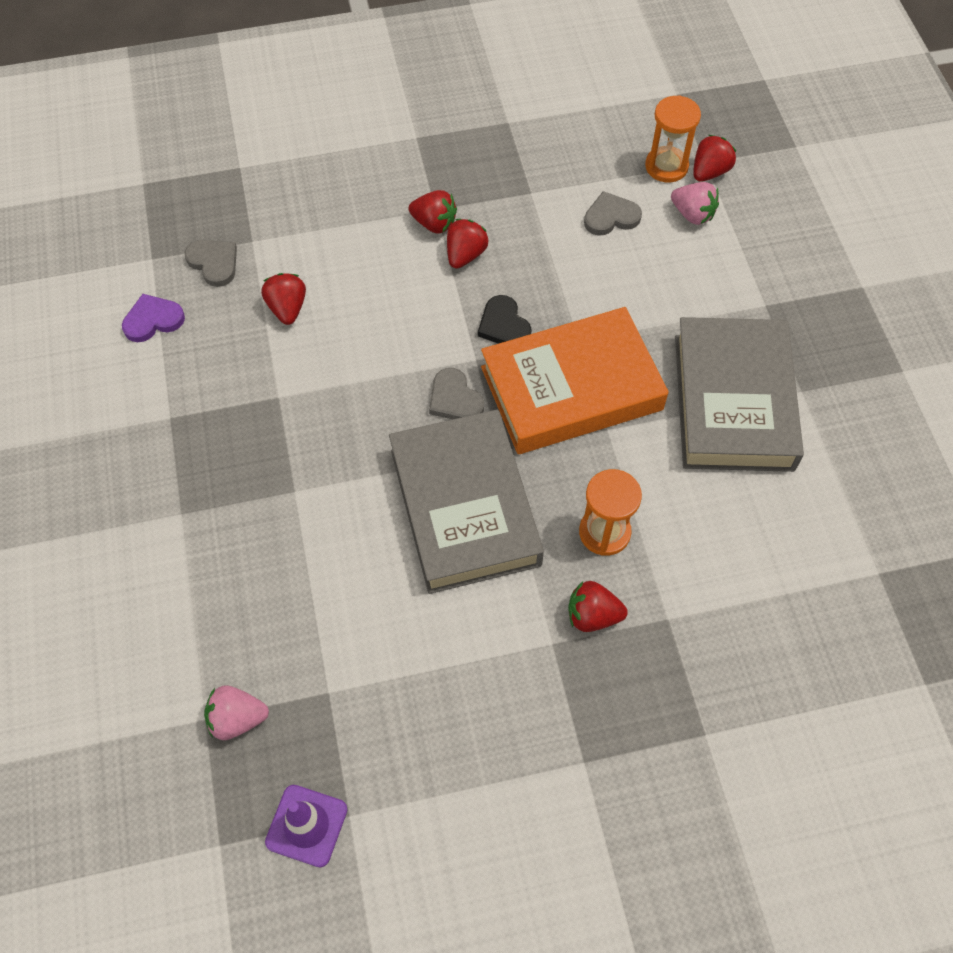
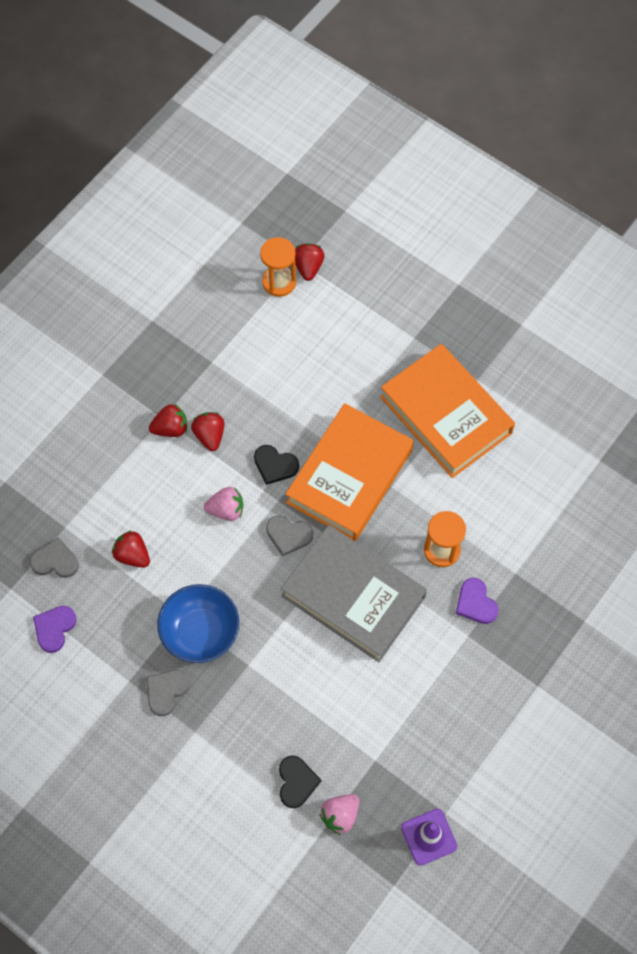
camera: 40 degrees left, 5 degrees up
(227, 646) = (296, 782): none -> black heart
(280, 425) = (200, 632): none -> blue bowl
(592, 615) = (475, 603): red strawberry -> purple heart
(611, 217) = (275, 343): grey heart -> grey heart (166, 691)
(692, 214) = (323, 305): pink strawberry -> pink strawberry (226, 510)
(733, 401) = (445, 415): grey book -> orange book

